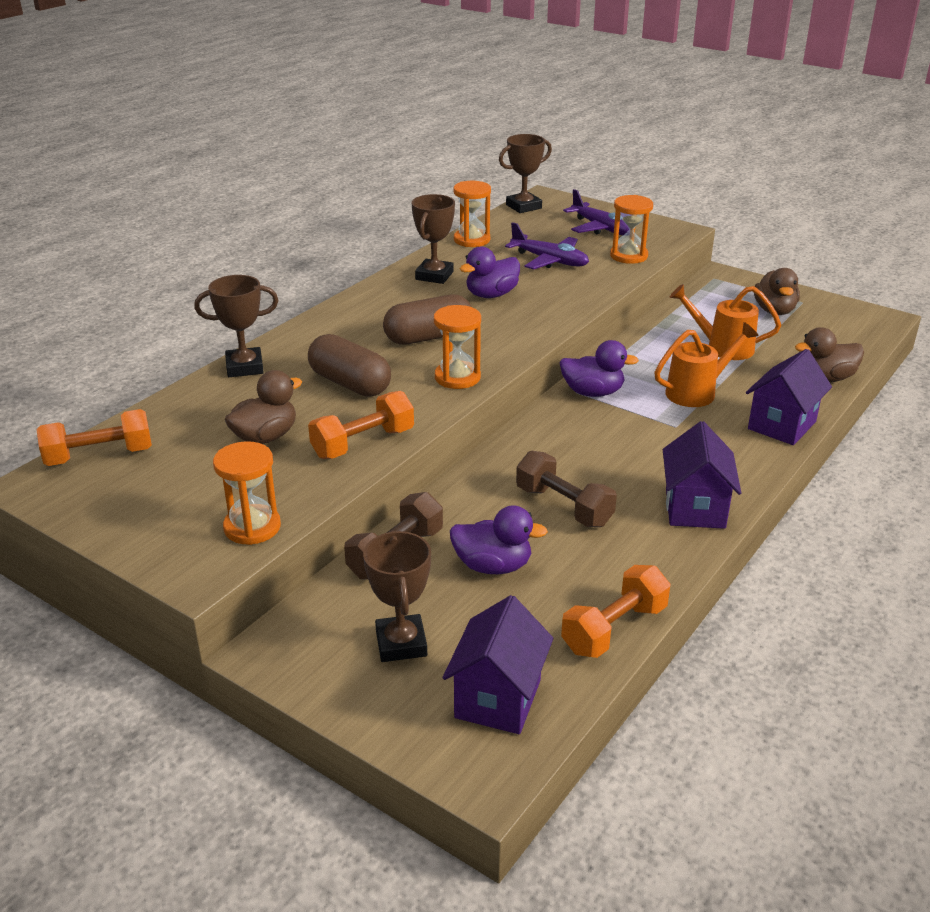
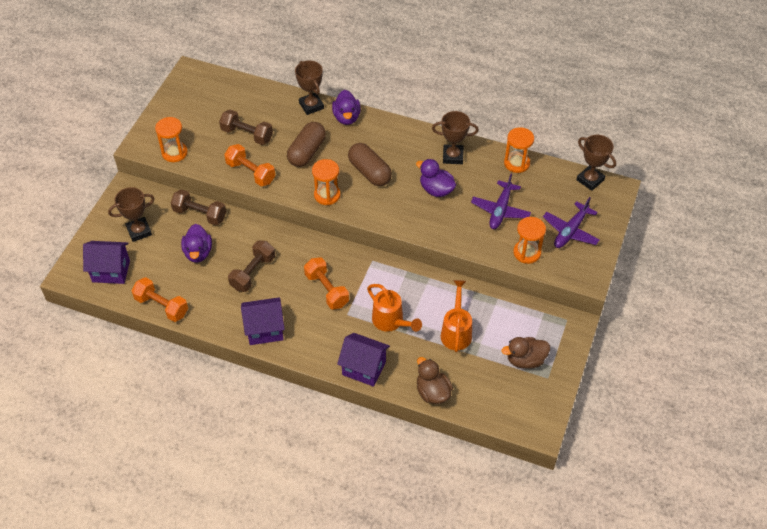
camera: 75 degrees right, 20 degrees up
(99, 456) = (217, 83): orange dumbbell -> orange dumbbell (326, 290)
(265, 437) = (247, 134): brown duck -> brown dumbbell
(592, 392) = (373, 269): purple duck -> purple duck (346, 117)

